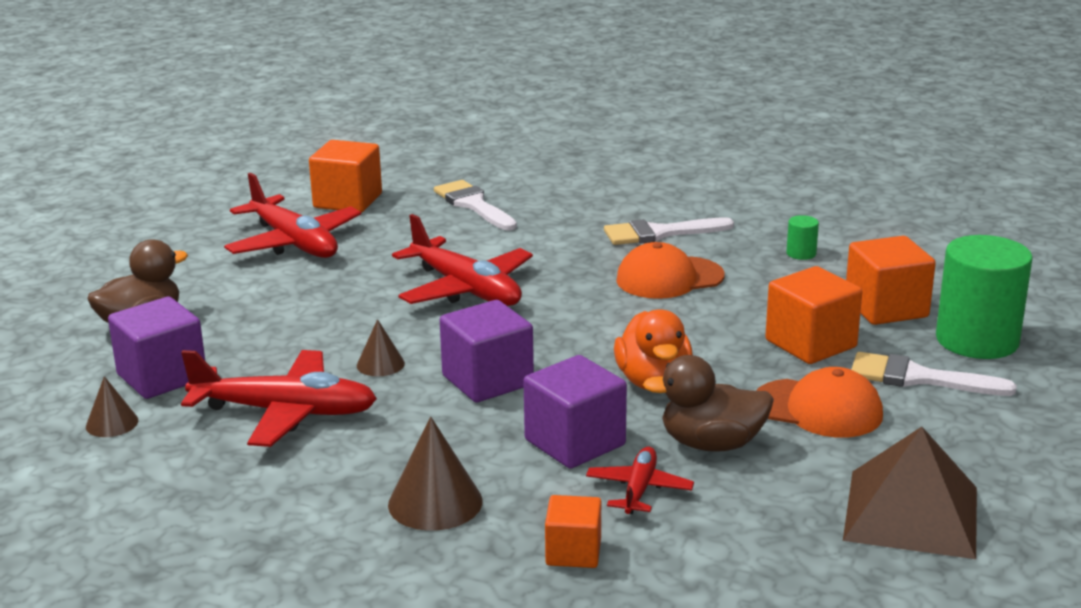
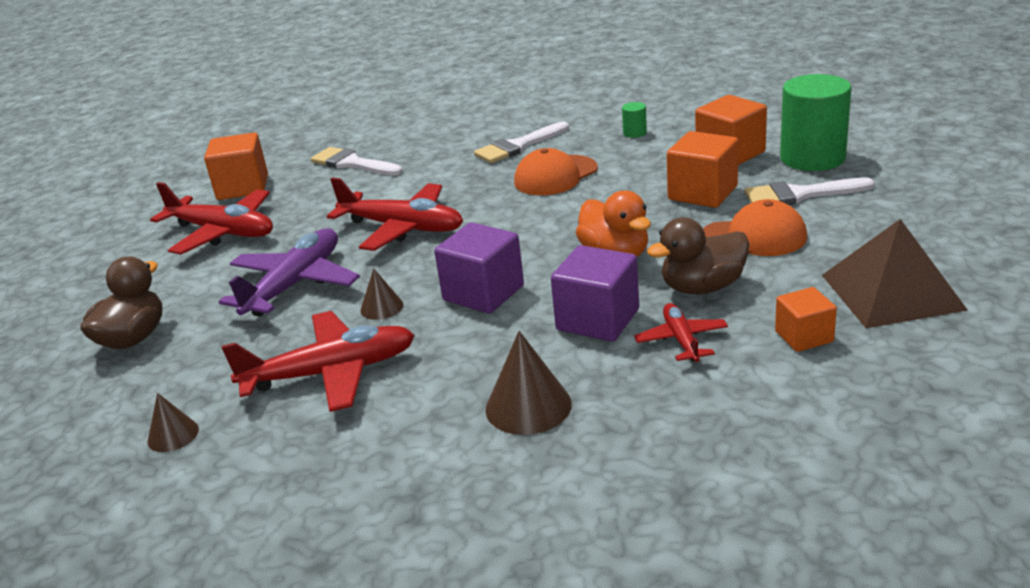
camera: 20 degrees left, 5 degrees up
(162, 377) = (190, 378): purple cube -> none
(320, 316) = (295, 284): none -> purple plane
(573, 552) = (677, 408): orange cube -> orange cube (804, 336)

